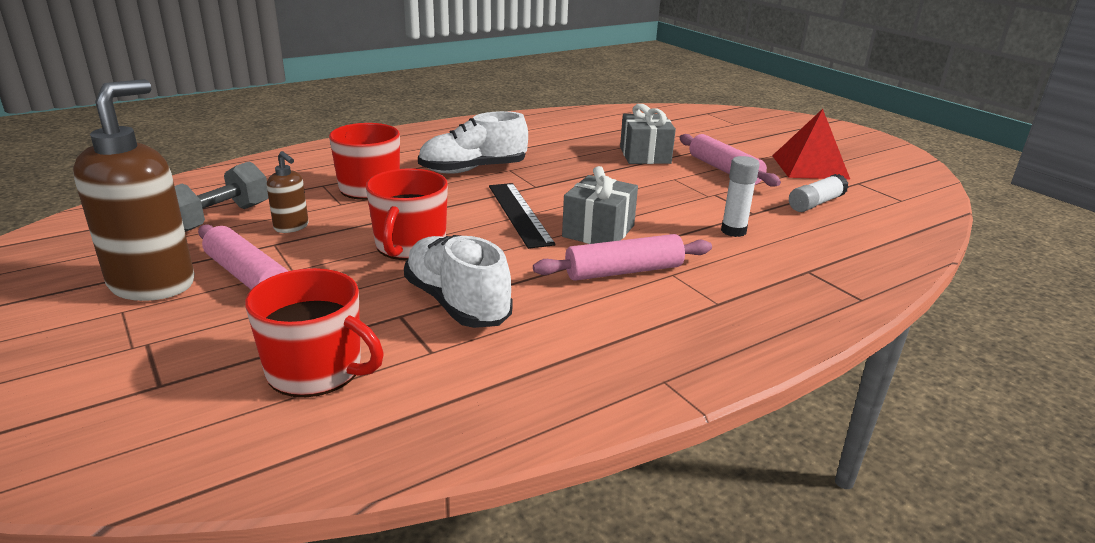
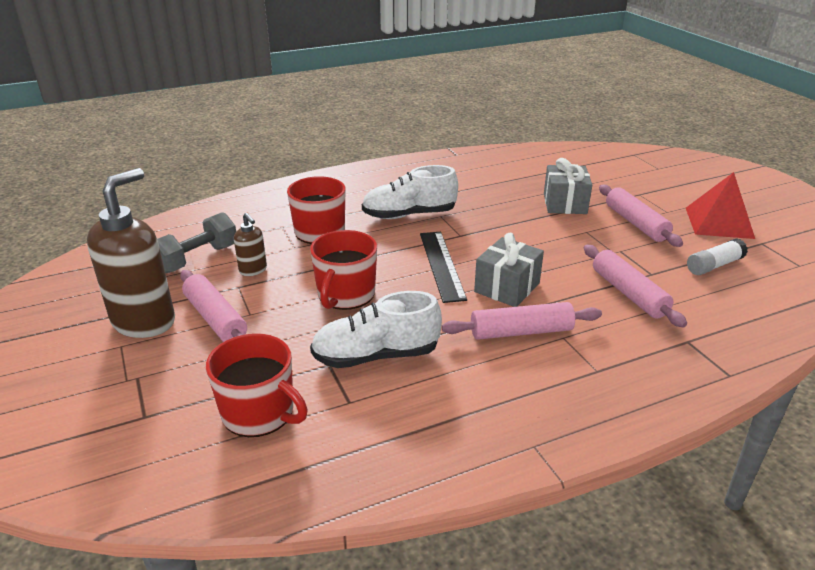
camera: 10 degrees right, 5 degrees up
(457, 303) = (376, 356): white shoe -> white shoe turned 75 degrees counterclockwise
(733, 231) = (628, 293): white glue stick -> pink rolling pin

